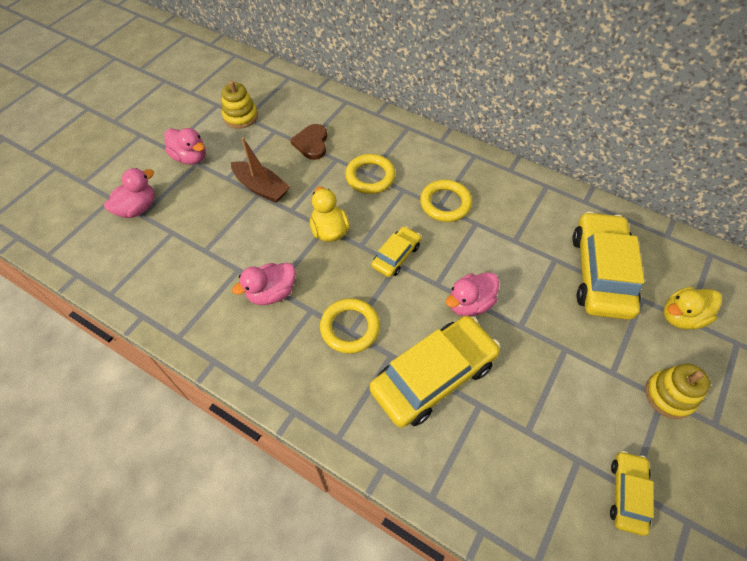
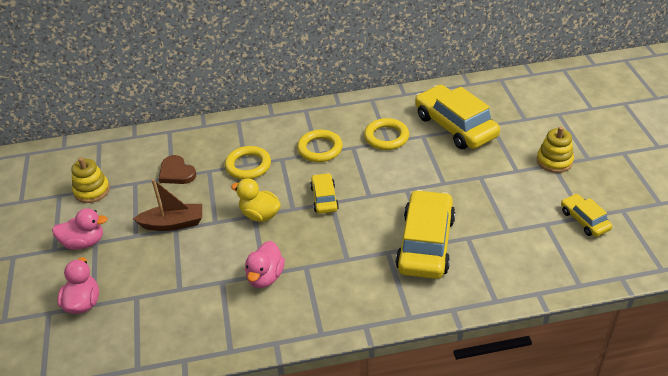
camera: 40 degrees left, 15 degrees down
(350, 328) = (344, 257): yellow ring -> yellow ring (386, 137)
(469, 303) = (401, 192): pink duck -> none
(681, 317) = (519, 120): yellow duck -> none

